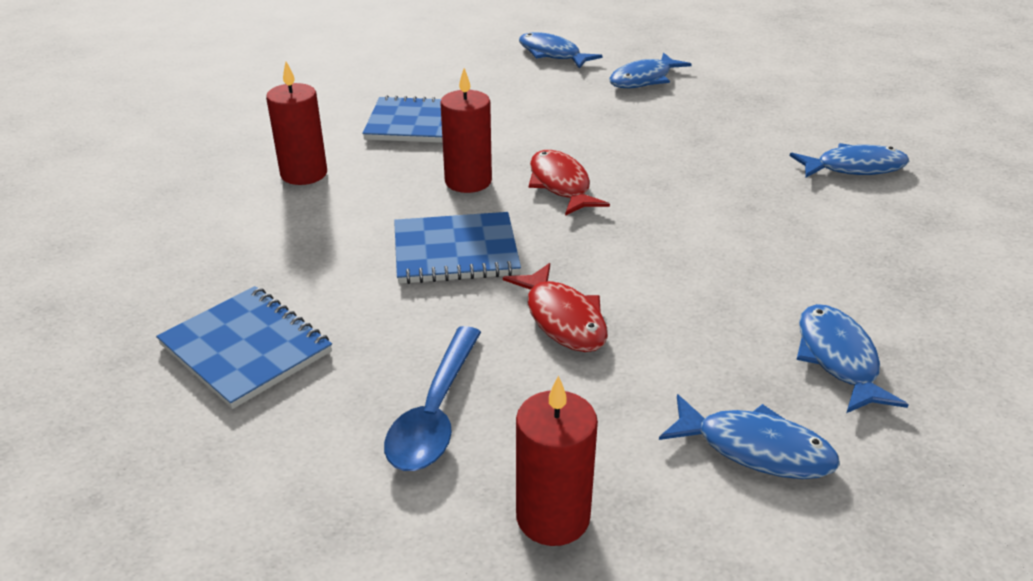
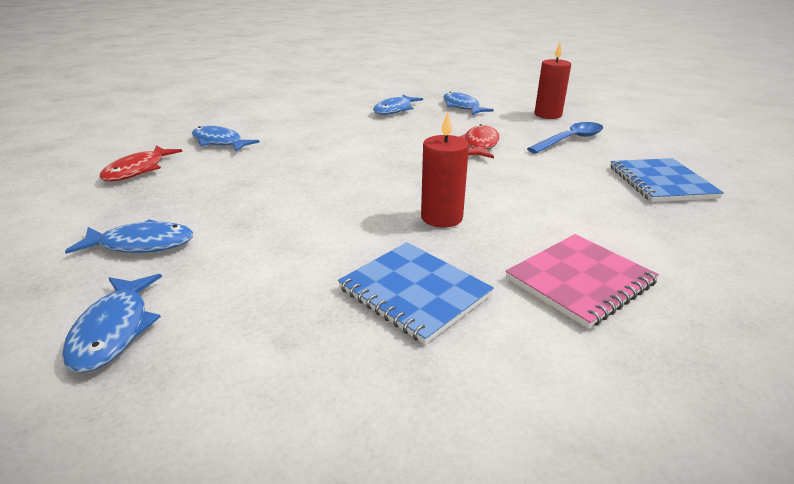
camera: 140 degrees left, 5 degrees down
(304, 174) = (580, 281): red candle -> pink notebook
(455, 251) = (501, 183): blue notebook -> none
(561, 185) = (383, 191): red fish -> red fish (138, 170)

